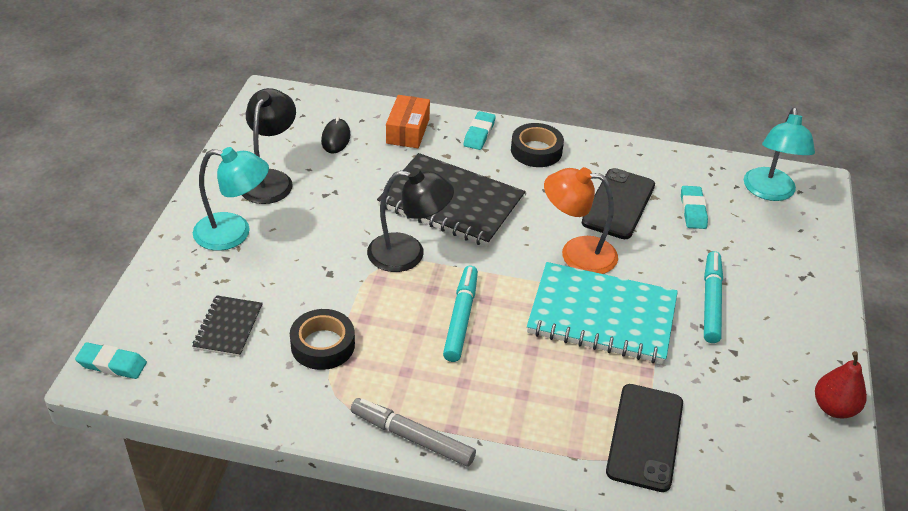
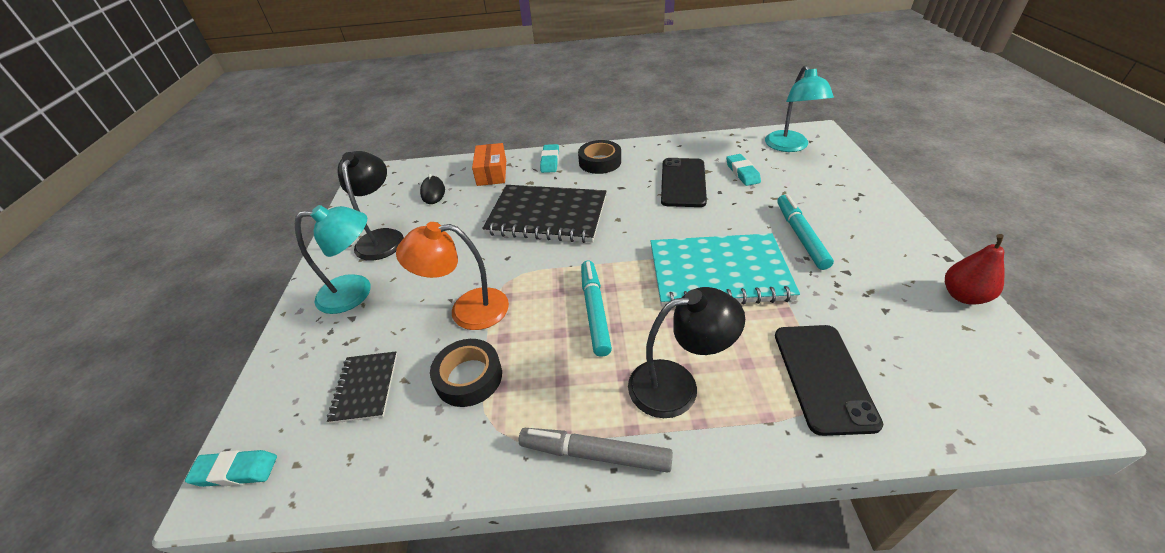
camera: 10 degrees left, 0 degrees up
(408, 254) = (525, 267): black lamp -> black lamp (677, 385)
(576, 254) = (670, 228): orange lamp -> orange lamp (467, 310)

